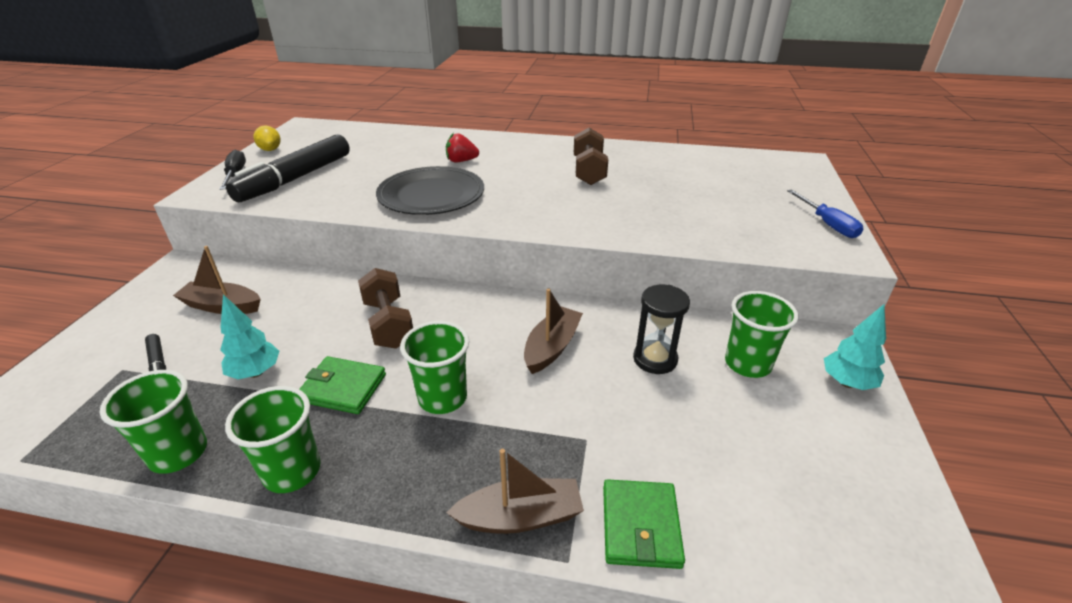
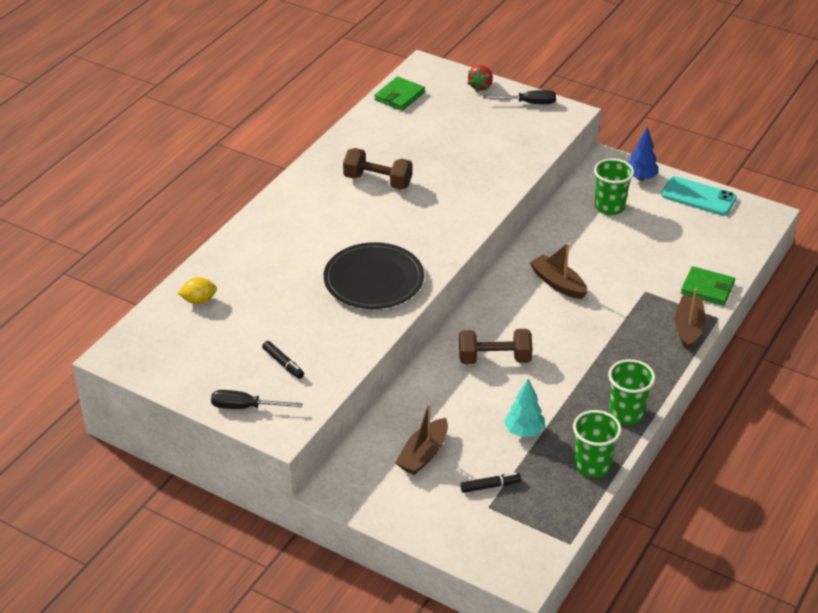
camera: 70 degrees left, 5 degrees up
(270, 150) = (185, 382): yellow lemon -> yellow lemon (199, 300)
(295, 178) = (283, 363): black marker -> black marker, size x0.41
(343, 388) = (559, 388): green wallet -> green wallet (399, 96)
(442, 398) = (588, 342): green cup -> none
(461, 161) = (307, 250): red strawberry -> red strawberry (480, 86)
(655, 359) = (589, 242): black hourglass -> none
(827, 224) = (528, 103): blue screwdriver -> black screwdriver
(846, 383) = (640, 178): turquoise tree -> blue tree
(877, 463) = (698, 196): none -> turquoise phone

